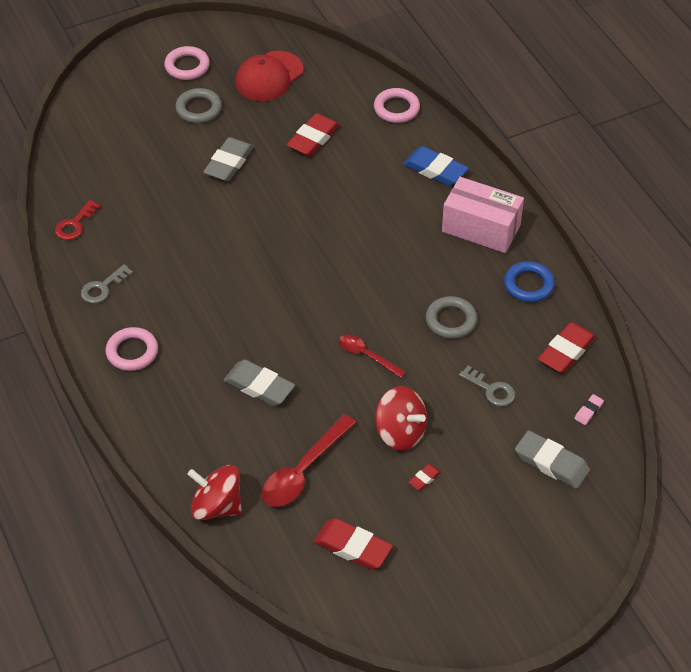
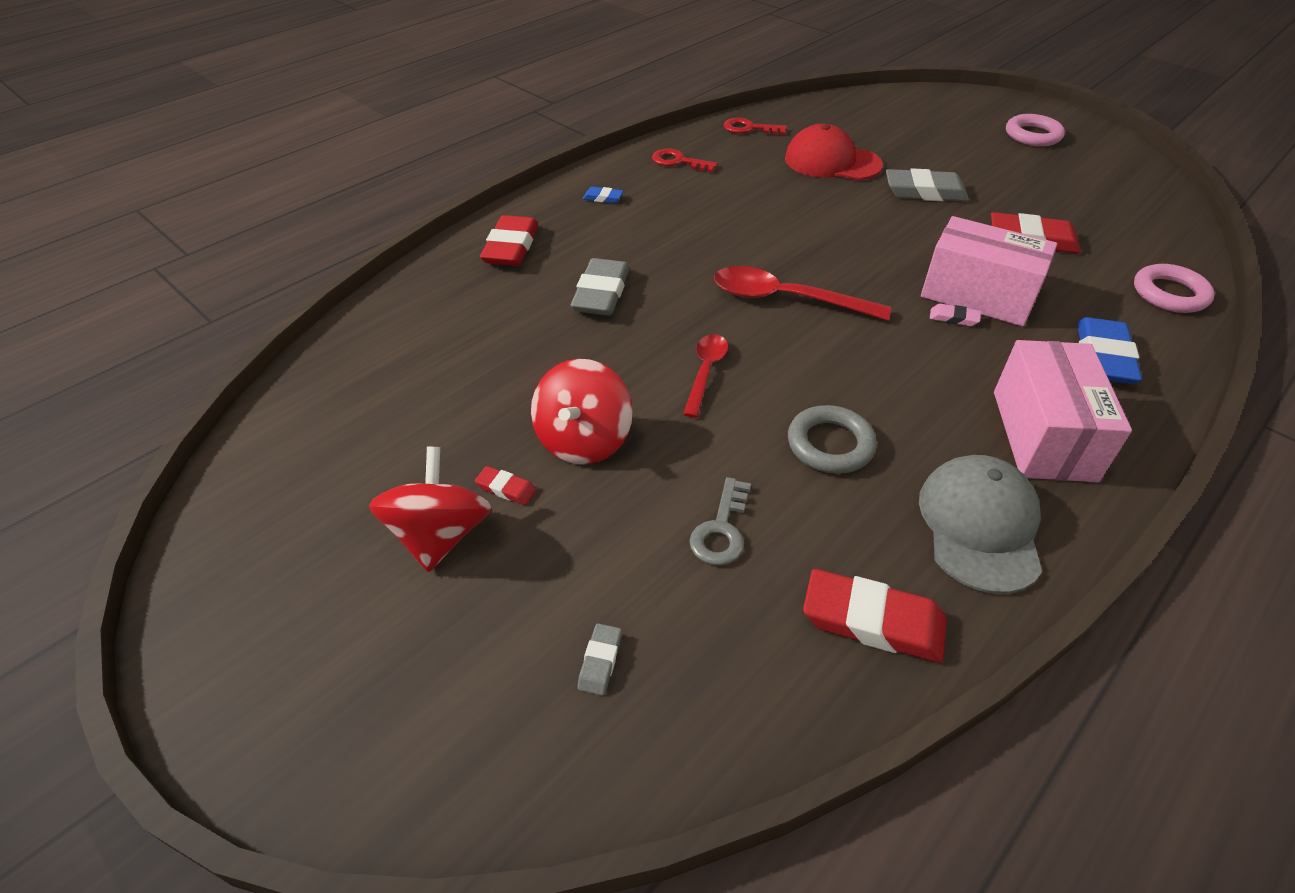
camera: 70 degrees right, 5 degrees down
(102, 288) = (678, 162): grey key -> red key
(132, 352) = (603, 198): pink ring -> blue eraser
(198, 109) = (981, 156): grey ring -> none
(217, 506) = (403, 305): red spinning top -> red spinning top (440, 535)
(269, 76) = (1088, 186): red cap -> red cap (832, 162)
(303, 471) = (479, 361): red spoon -> red spoon (785, 299)
(352, 547) = (360, 440): red eraser -> red eraser (511, 247)
(356, 194) = (977, 295): none -> pink box
(528, 285) = (979, 526): blue ring -> grey cap
(551, 463) = (600, 661): grey eraser -> grey eraser, size x0.48
(588, 411) = (751, 697): pink eraser -> pink eraser (953, 318)

